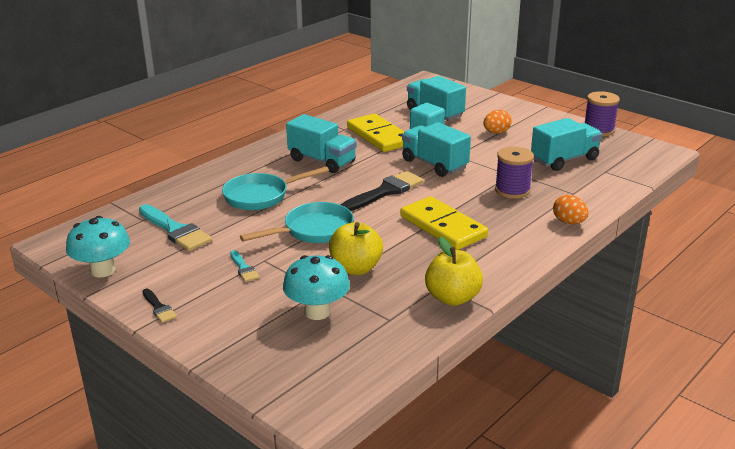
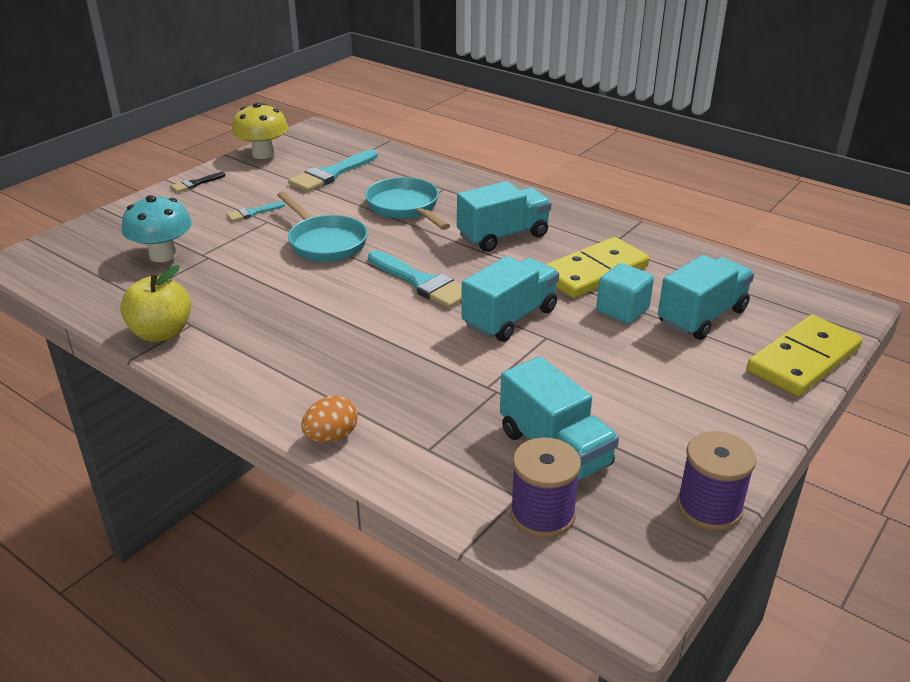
camera: 85 degrees right, 5 degrees up
(103, 270) = (263, 154): turquoise mushroom -> yellow mushroom
(322, 161) = (503, 236): turquoise truck -> turquoise truck turned 150 degrees counterclockwise
(355, 268) = (239, 271): yellow apple -> none
(385, 191) = (422, 283): black brush -> turquoise brush
(443, 227) = (326, 326): yellow domino -> yellow domino (803, 359)
(496, 132) = (646, 377): orange egg -> none
(512, 190) = (433, 386): purple spool -> purple spool (542, 514)

